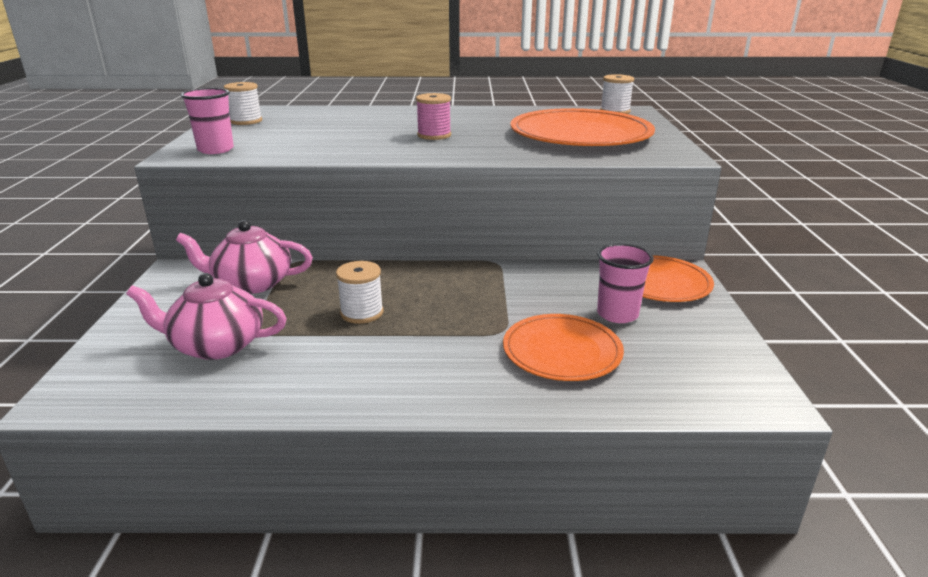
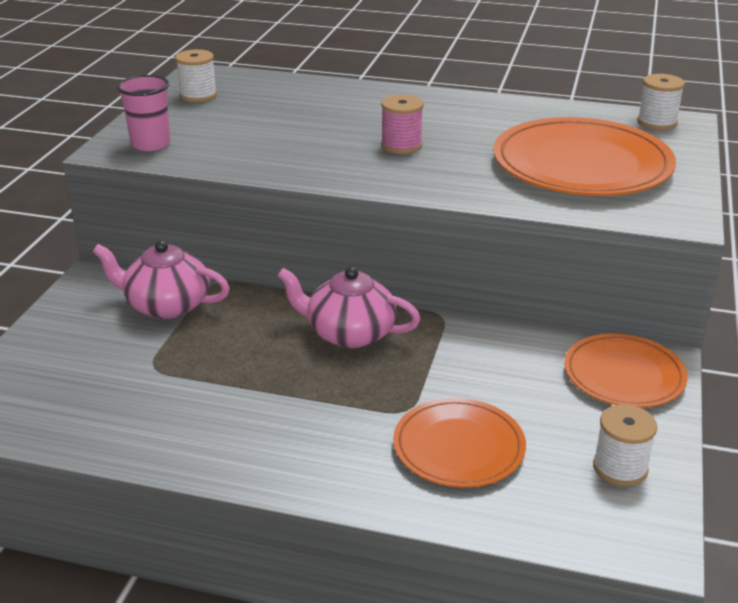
camera: 15 degrees right, 5 degrees up
(216, 345) = (112, 378): pink teapot -> pink teapot (349, 333)
(362, 313) = (267, 362): white spool -> white spool (620, 468)
(617, 314) = (547, 410): pink cup -> none

